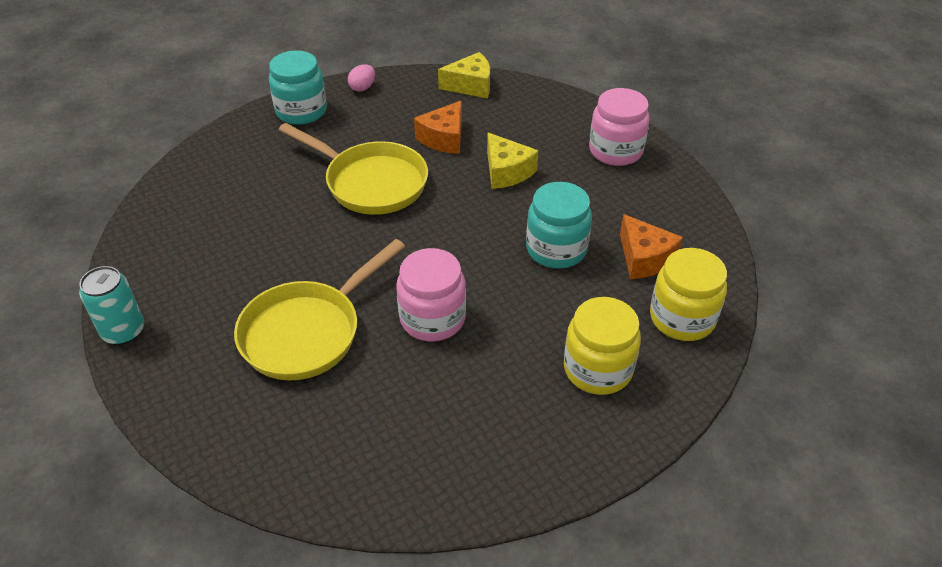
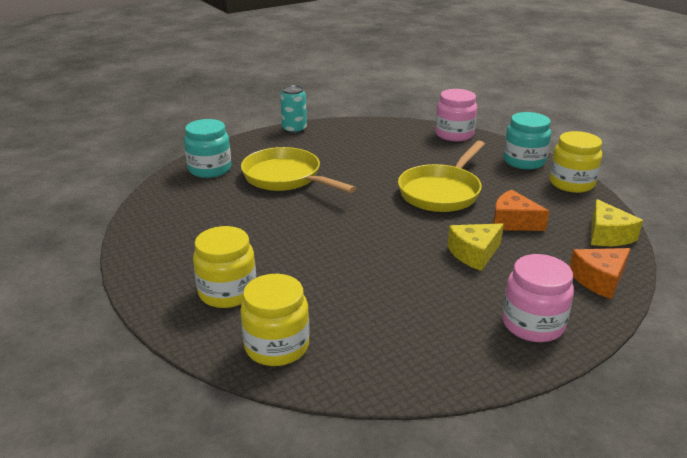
camera: 90 degrees right, 15 degrees down
(362, 88) = (571, 183): pink egg -> yellow jar
(432, 318) = (292, 220): pink jar -> pink jar (454, 134)
(556, 249) = (369, 277): turquoise jar -> turquoise jar (210, 169)
(644, 258) = (359, 330): orange cheese -> orange cheese (599, 280)

